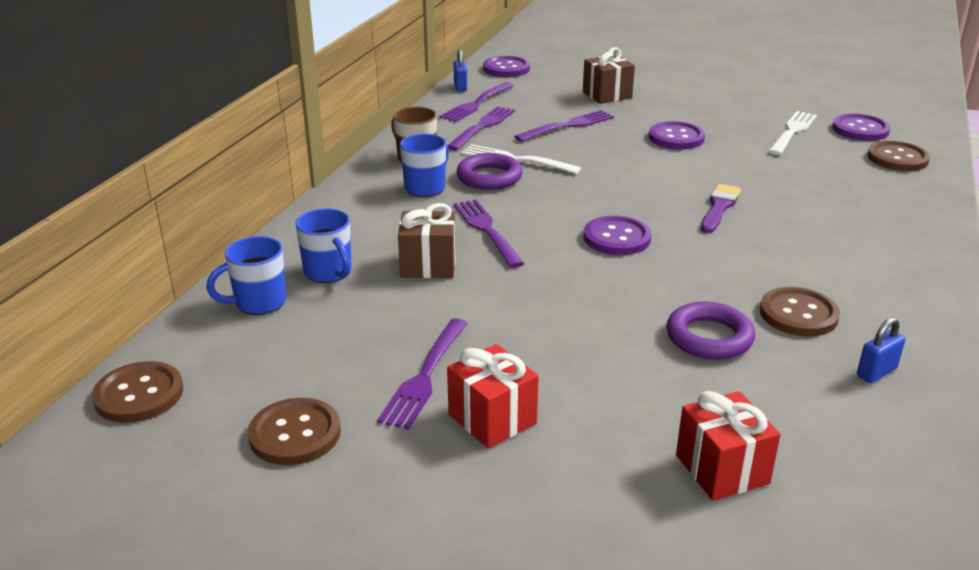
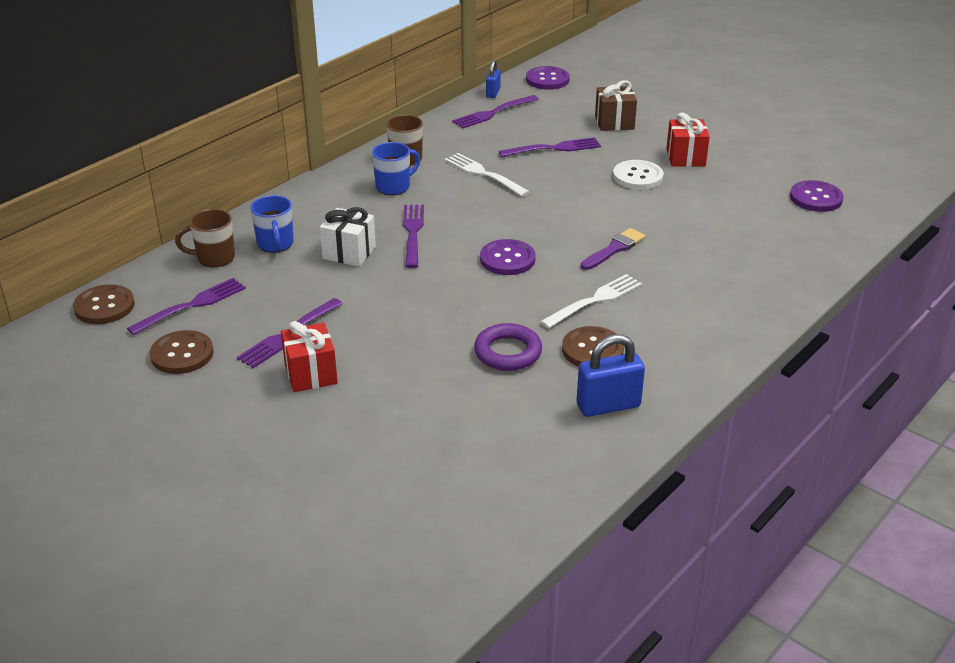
camera: 20 degrees right, 5 degrees up
(258, 303) = (214, 258): blue mug -> brown mug
(428, 265) = (349, 253): brown gift -> white gift
(482, 127) = (481, 137): purple fork -> purple fork (191, 306)
(489, 177) = (450, 186): purple ring -> none
(676, 138) = (637, 177): purple button -> white button
(722, 469) = (434, 442): red gift -> red gift (685, 157)
(792, 132) = (749, 189): white fork -> white fork (594, 301)
(876, 372) = (608, 406): blue padlock -> blue padlock, size x1.73
(897, 158) = (820, 233): brown button -> none

